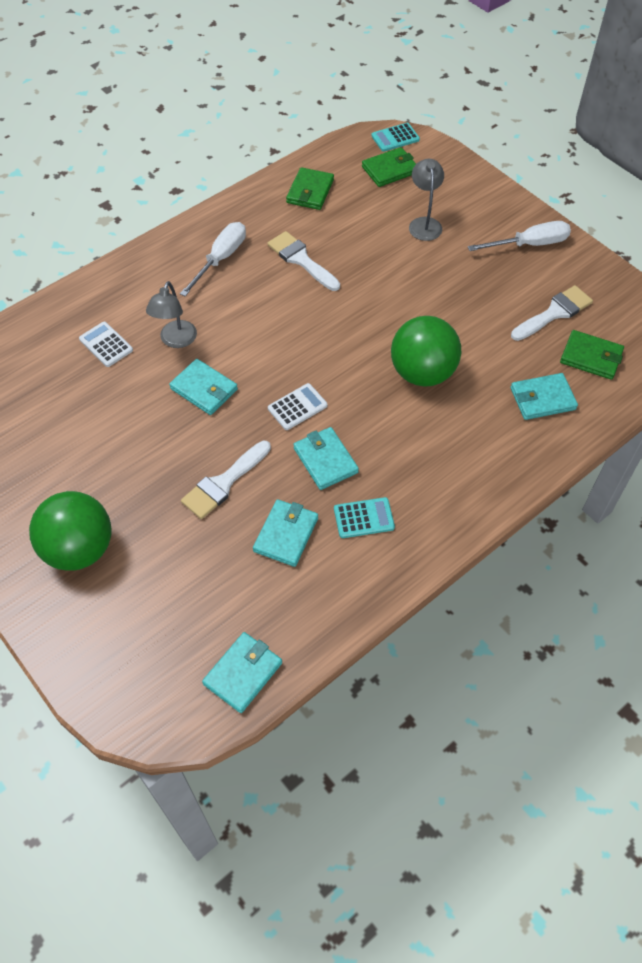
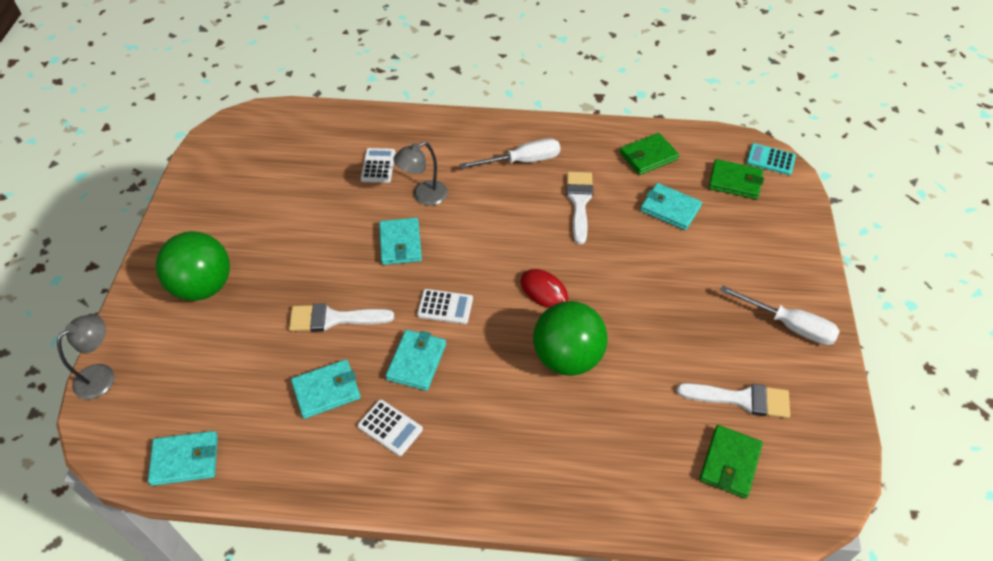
camera: 45 degrees right, 5 degrees down
(353, 341) = (544, 290): none -> red mouse
(364, 518) = (390, 428): turquoise calculator -> white calculator
(424, 223) = (713, 243): grey lamp -> grey lamp (102, 375)
(542, 399) = (641, 461): turquoise wallet -> turquoise wallet (670, 209)
(591, 357) = (730, 463): green wallet -> green wallet turned 45 degrees clockwise

